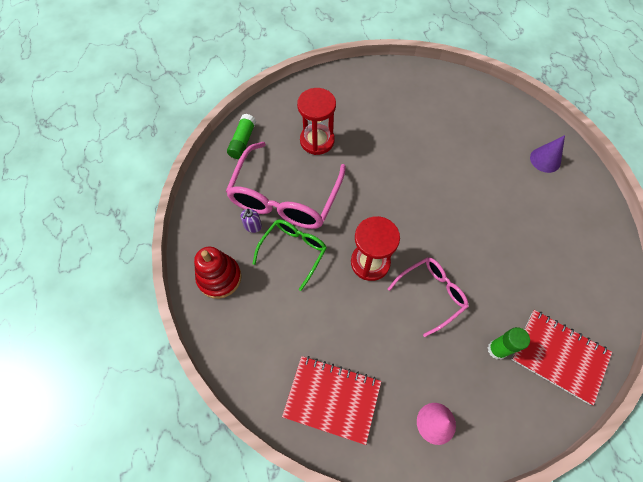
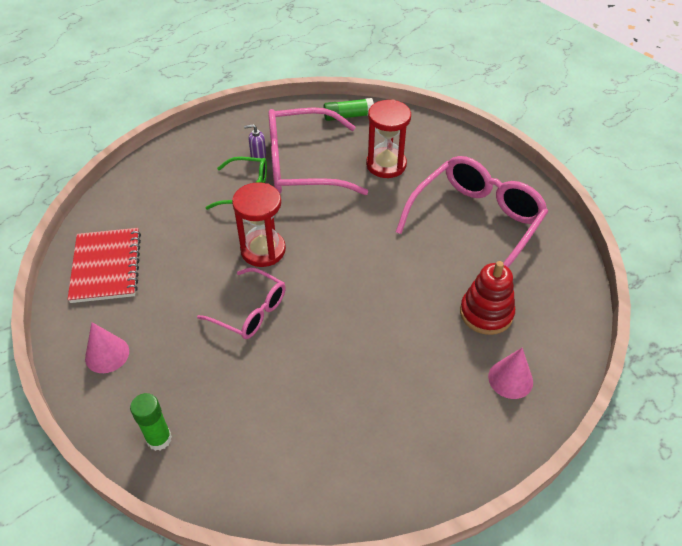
camera: 65 degrees right, 15 degrees down
(219, 277) = (194, 153): red stacking toy -> red stacking toy (486, 313)
(405, 114) = (476, 222): none -> pink glasses
(497, 349) = (209, 389): green glue stick -> green glue stick (159, 439)
(545, 160) = (510, 379): purple cone -> pink cone
(559, 356) = (226, 455): red notebook -> none

